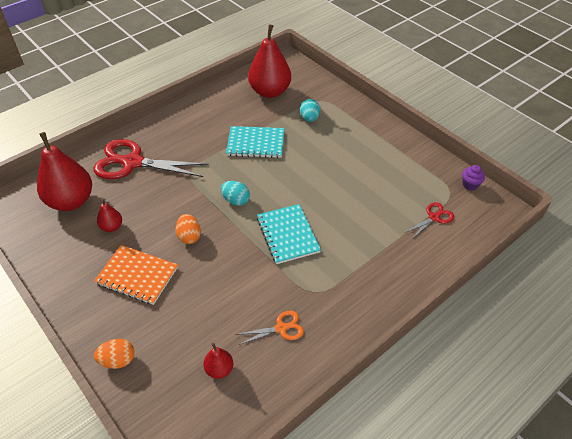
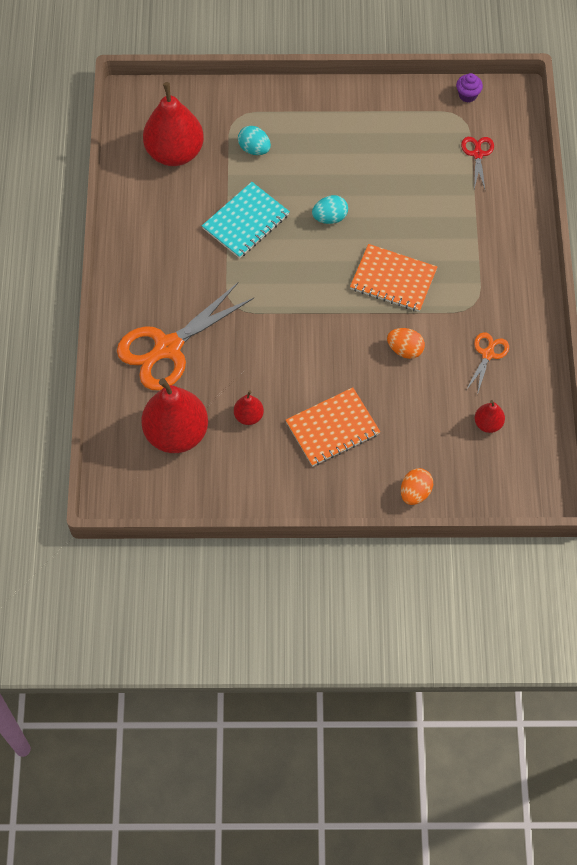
camera: 50 degrees left, 15 degrees up
(132, 162) = (168, 347): red scissors -> orange scissors
(189, 236) = (322, 359): orange egg -> orange egg (405, 349)
(236, 200) = (311, 292): turquoise egg -> turquoise egg (330, 217)
(288, 235) = (393, 279): turquoise notebook -> orange notebook

